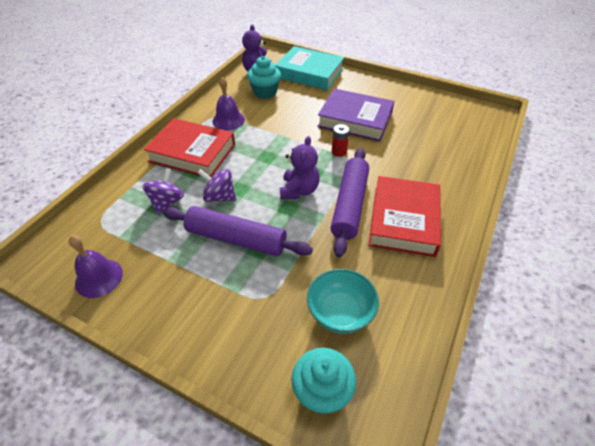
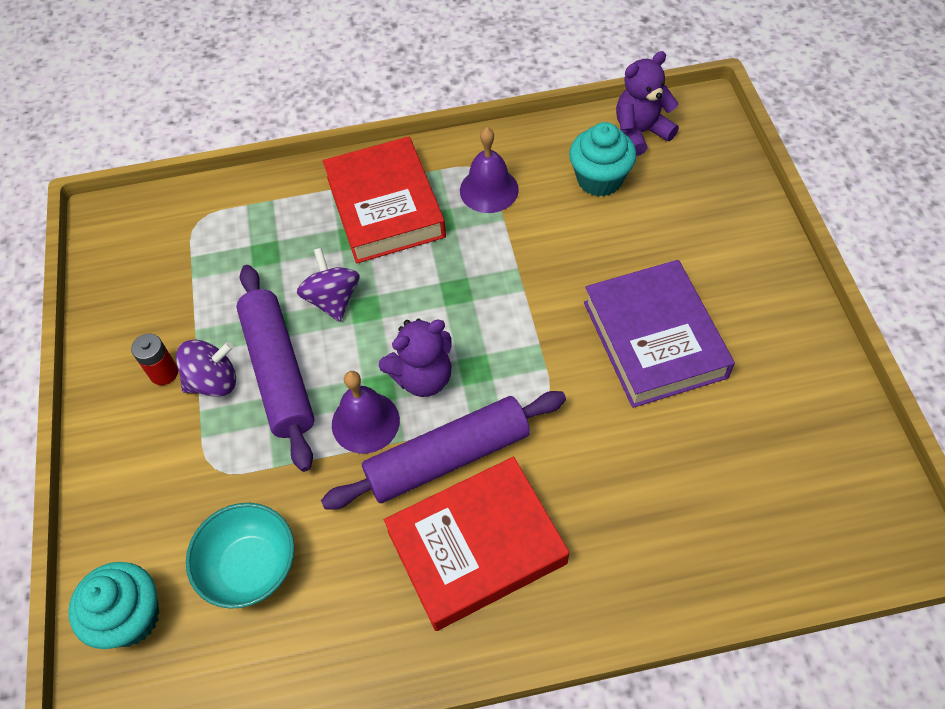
camera: 55 degrees right, 10 degrees up
(99, 278) = (125, 290): purple bell -> purple bell (365, 422)
(167, 202) = (277, 255): purple spinning top -> purple spinning top (213, 381)
(309, 73) = (715, 195): turquoise book -> none
(339, 152) = (552, 369): red battery -> red battery (164, 373)

